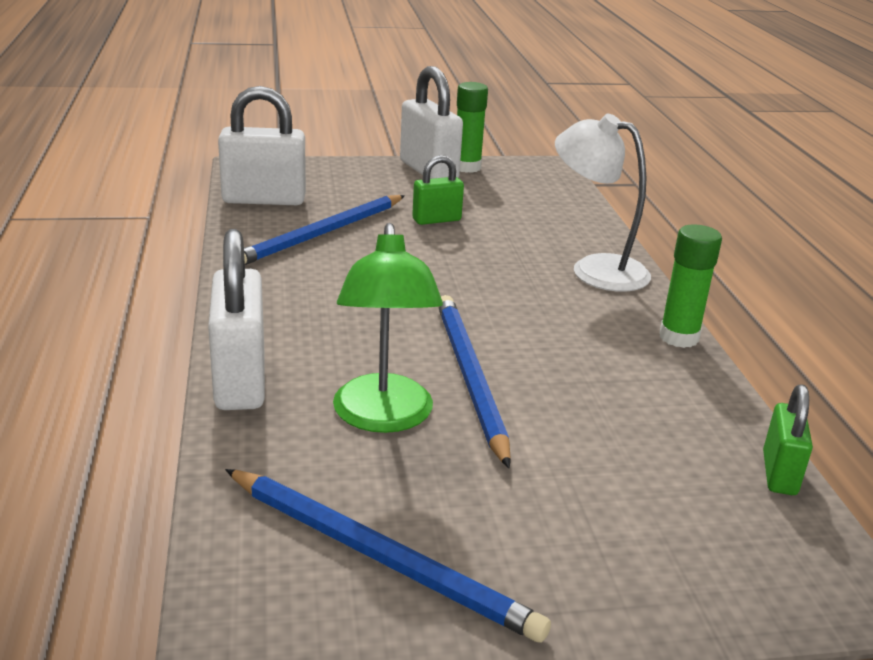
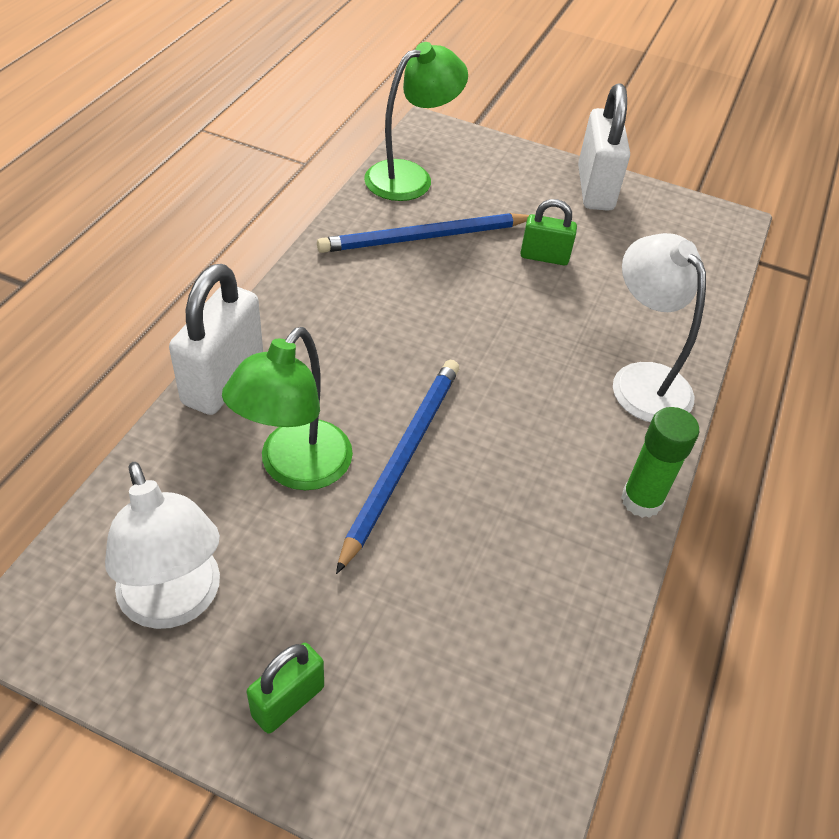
camera: 30 degrees right, 20 degrees up
(264, 200) = (410, 176): white padlock -> green lamp
(379, 557) = (175, 602): blue pencil -> white lamp
(467, 167) = (639, 196): green glue stick -> none
(779, 473) = (575, 702): green padlock -> green padlock (288, 701)

